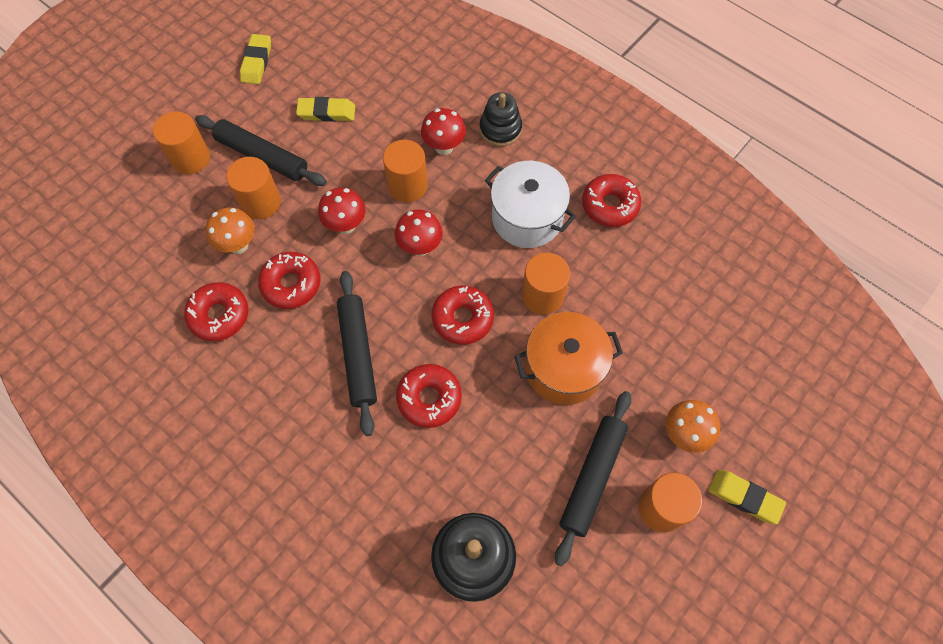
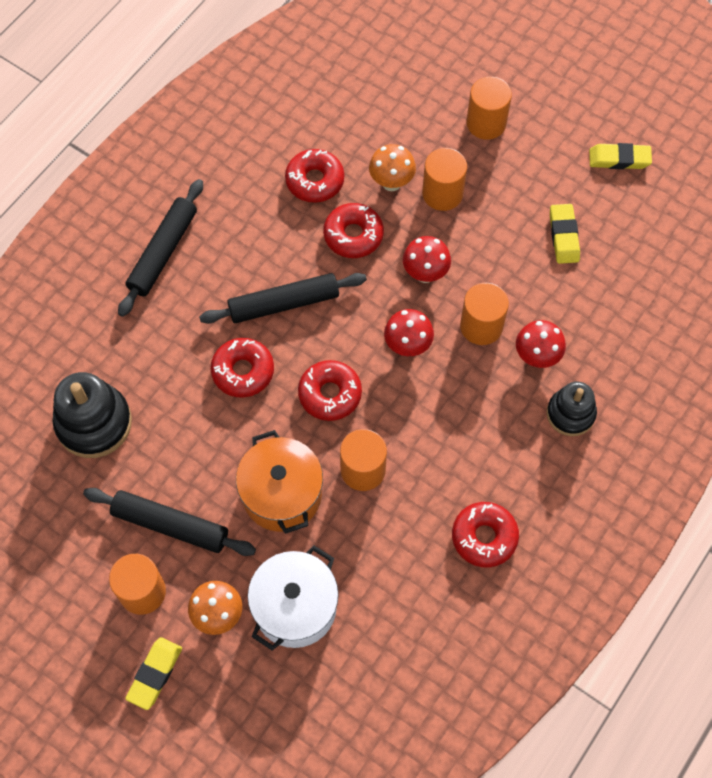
camera: 85 degrees right, 0 degrees up
(262, 156) = (498, 185): black rolling pin -> black rolling pin (163, 252)
(527, 218) = (456, 449): white pot -> white pot (295, 607)

